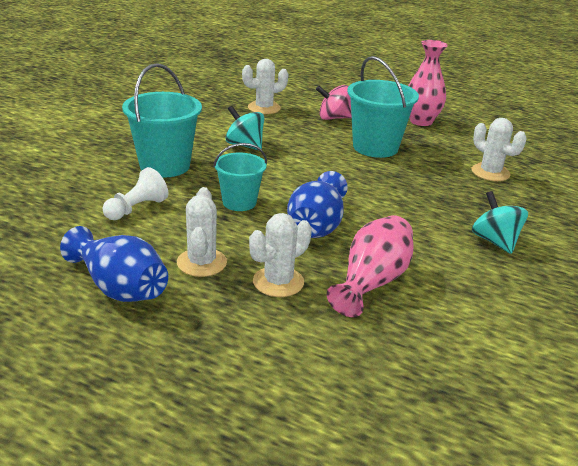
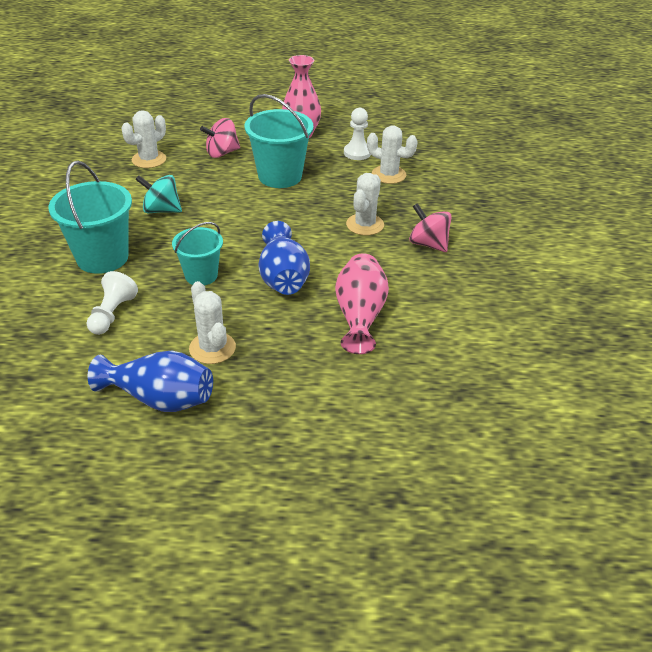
camera: 25 degrees left, 10 degrees up
(278, 282) = (288, 343): white cactus -> white cactus (365, 225)
(468, 148) = (357, 153): none -> white pawn
(495, 241) = (428, 244): turquoise spinning top -> pink spinning top

